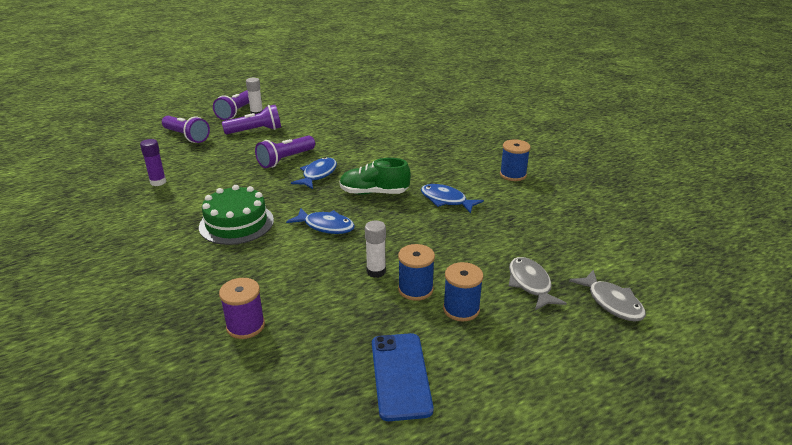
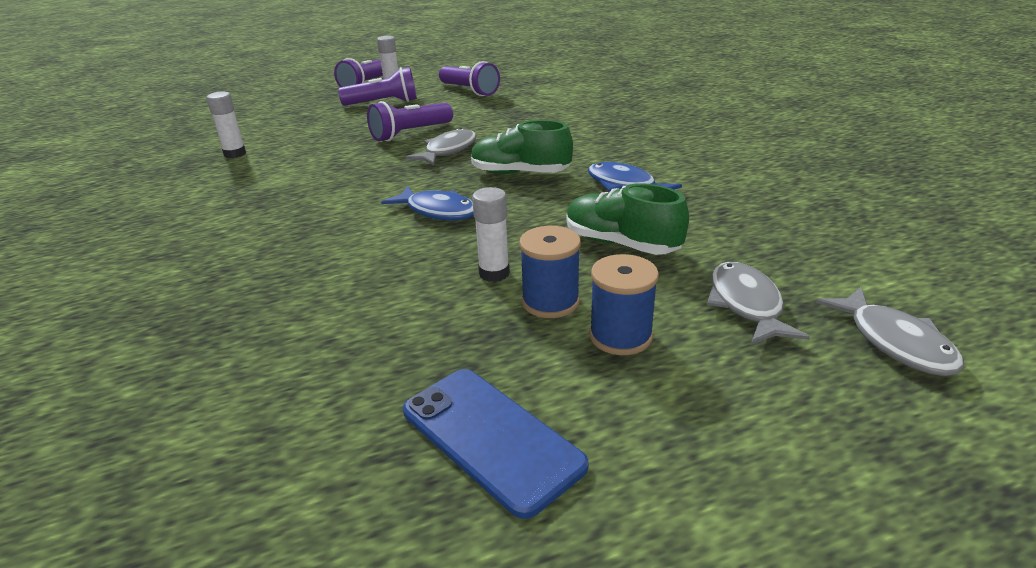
camera: 10 degrees right, 0 degrees up
(158, 182) = (235, 154): purple glue stick -> white glue stick
(186, 136) = (295, 108): purple flashlight -> purple flashlight (469, 91)
(236, 223) = (314, 203): green cake -> none
(245, 326) = (267, 339): purple spool -> none
(318, 174) = (448, 151): blue fish -> grey fish
(400, 375) = (491, 437): blue phone -> blue phone turned 45 degrees counterclockwise
(451, 246) = (621, 244): none -> green shoe
(513, 175) = (732, 157): blue spool -> none

